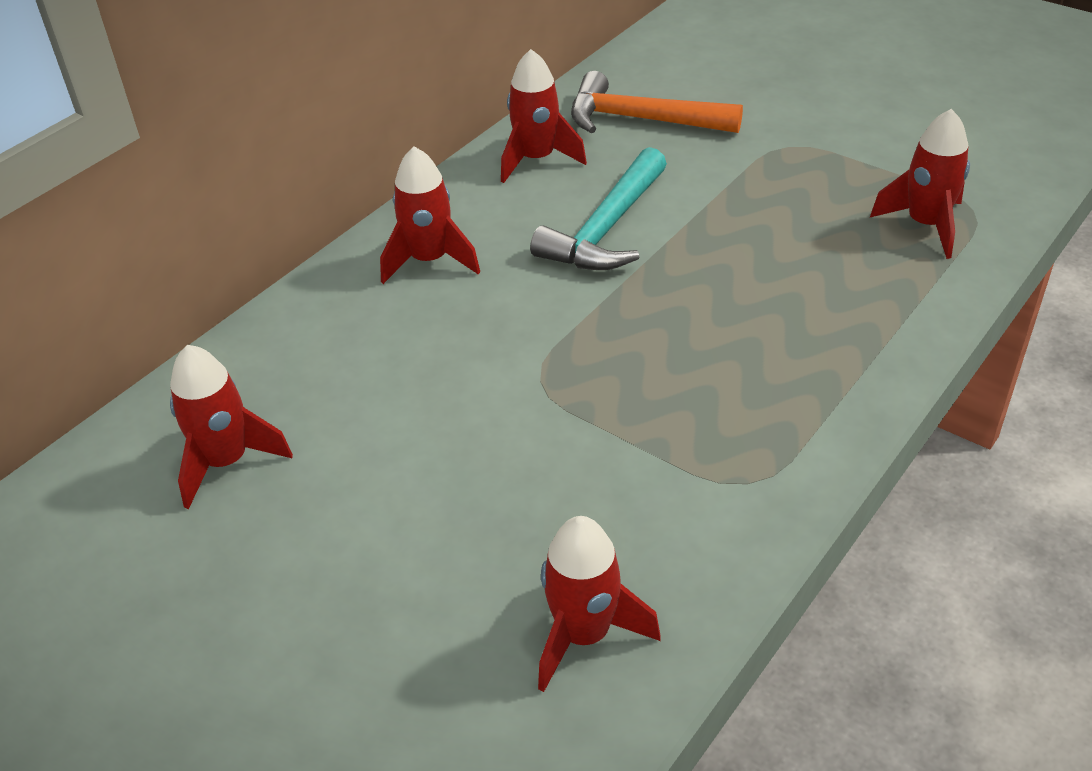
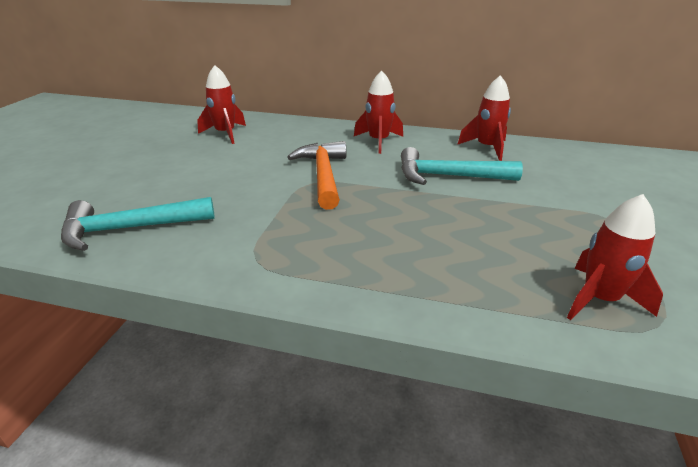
camera: 65 degrees right, 10 degrees down
(584, 634) = (130, 228): red rocket -> turquoise hammer
(641, 120) = (565, 167): orange hammer -> orange hammer (323, 175)

